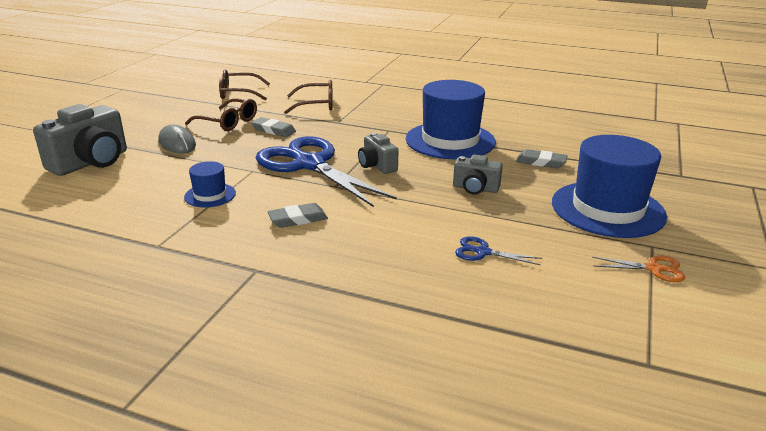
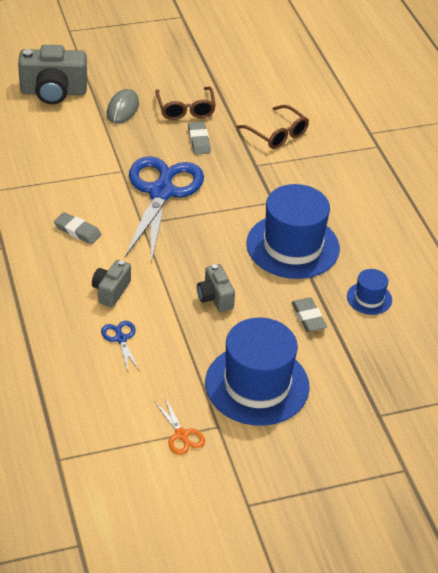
camera: 50 degrees right, 15 degrees up
(210, 195) = (67, 173): blue hat -> blue hat (369, 298)
(238, 93) = (248, 78): brown glasses -> none
(377, 166) = (197, 227): grey camera -> grey camera (111, 291)

